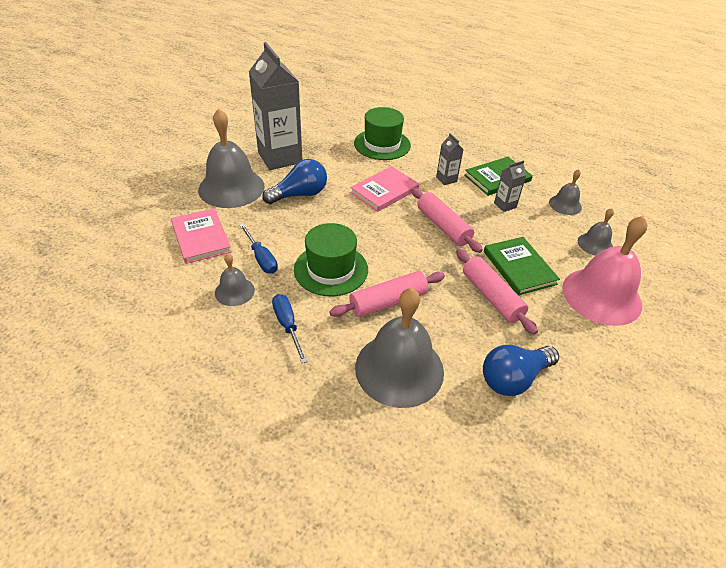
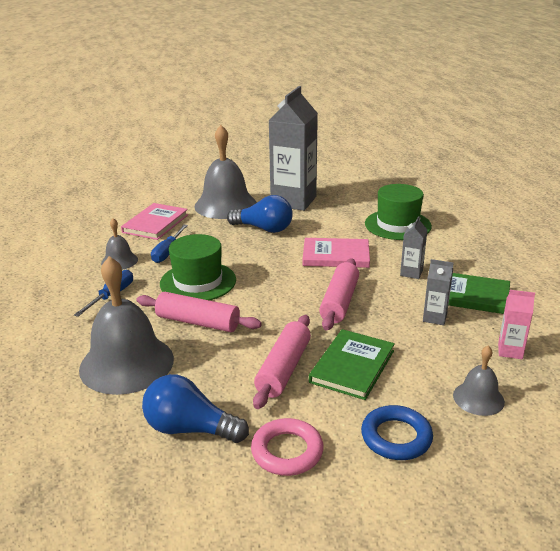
camera: 50 degrees right, 15 degrees down
(565, 204) = (510, 351): grey bell -> pink carton
(576, 347) = (287, 451): none -> pink ring
(601, 296) = (396, 437): pink bell -> blue ring

